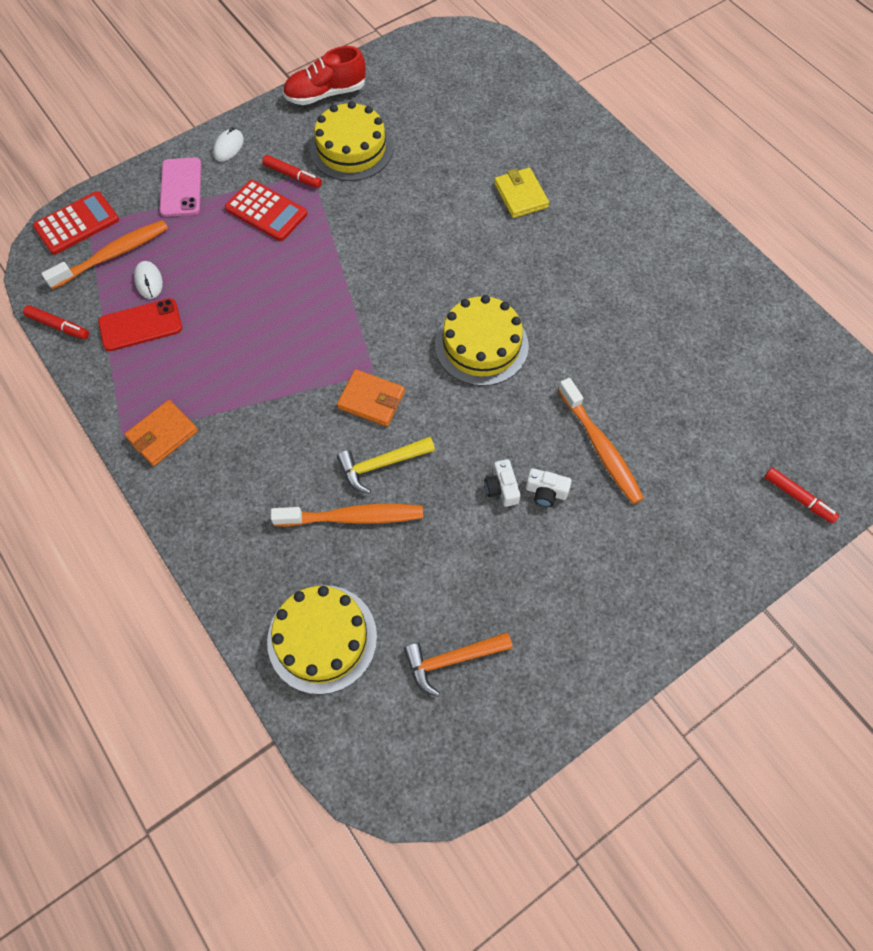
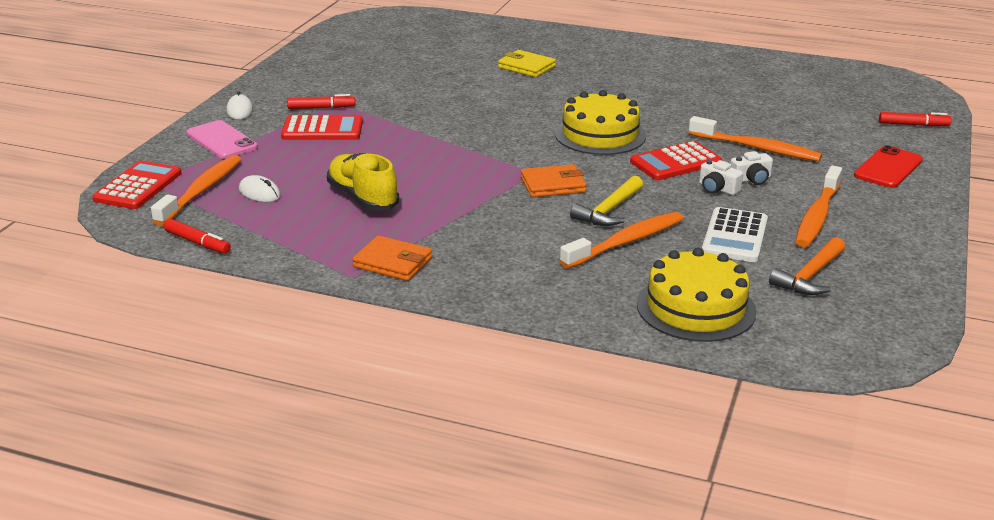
camera: 35 degrees left, 35 degrees down
(58, 326) = (198, 243): red marker -> red marker turned 45 degrees clockwise
(140, 325) = (285, 216): red phone -> red phone (888, 168)
(162, 435) = (393, 262): orange wallet -> orange wallet turned 75 degrees counterclockwise
(214, 332) = (363, 198): none -> yellow shoe
(325, 94) = (294, 66): red shoe -> none
(351, 149) = (355, 83): yellow cake -> none
(447, 565) = (735, 236): none -> white calculator
(505, 426) = (675, 162): none -> red calculator
(546, 582) = (817, 216): none -> orange toothbrush

